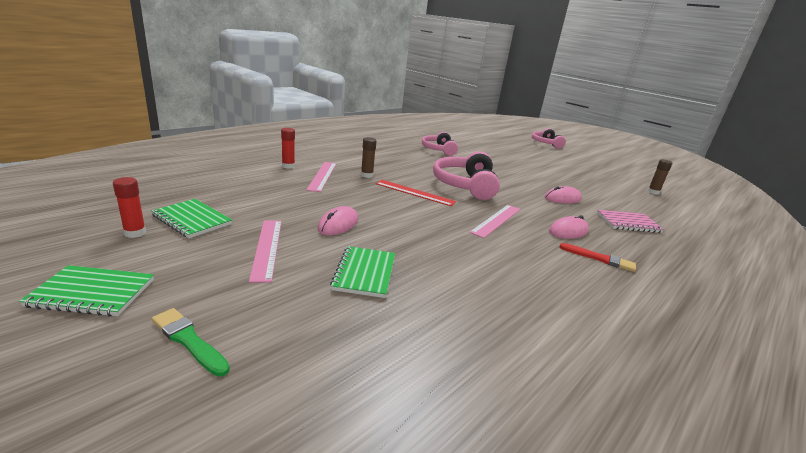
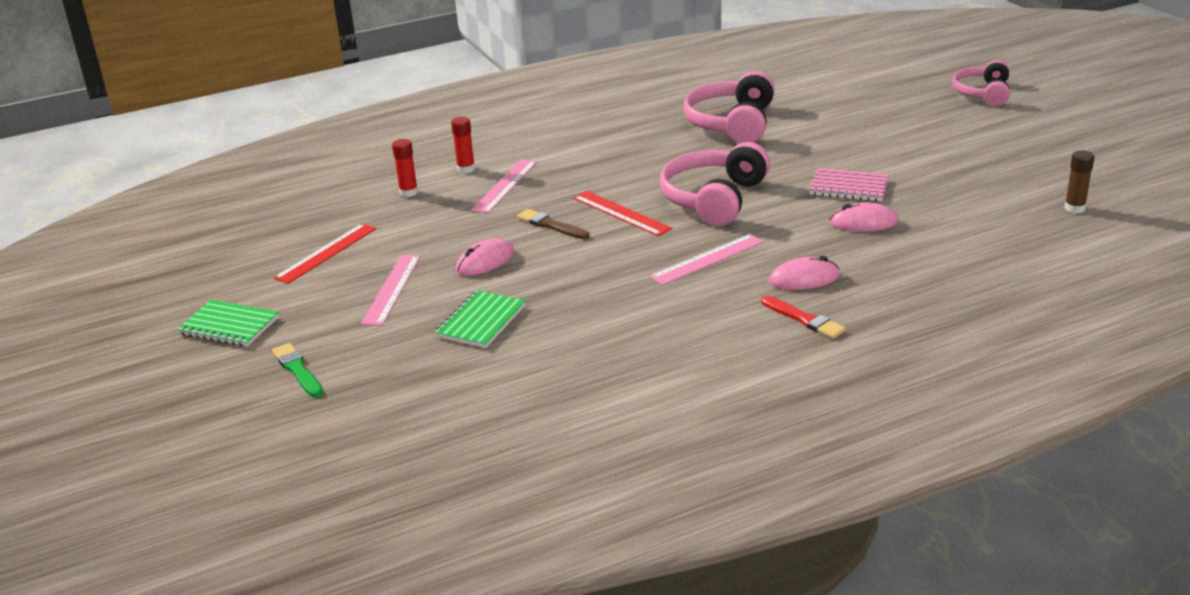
camera: 25 degrees right, 5 degrees up
(135, 233) = (268, 267): red glue stick -> red glue stick (408, 192)
(192, 220) = (326, 253): green notebook -> red ruler
(367, 175) = (570, 183): brown glue stick -> none
(372, 200) = (551, 225): none -> brown brush
(438, 150) = (731, 123): pink headphones -> pink headphones, size x1.53
(628, 223) = (930, 267): pink notebook -> pink notebook (849, 187)

